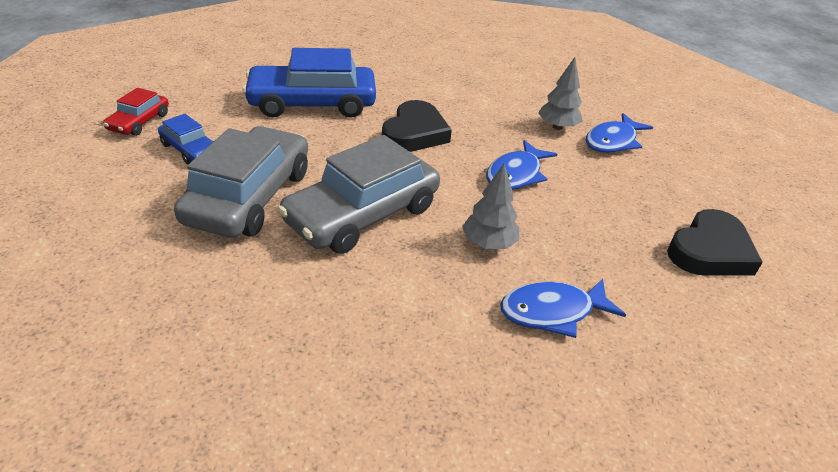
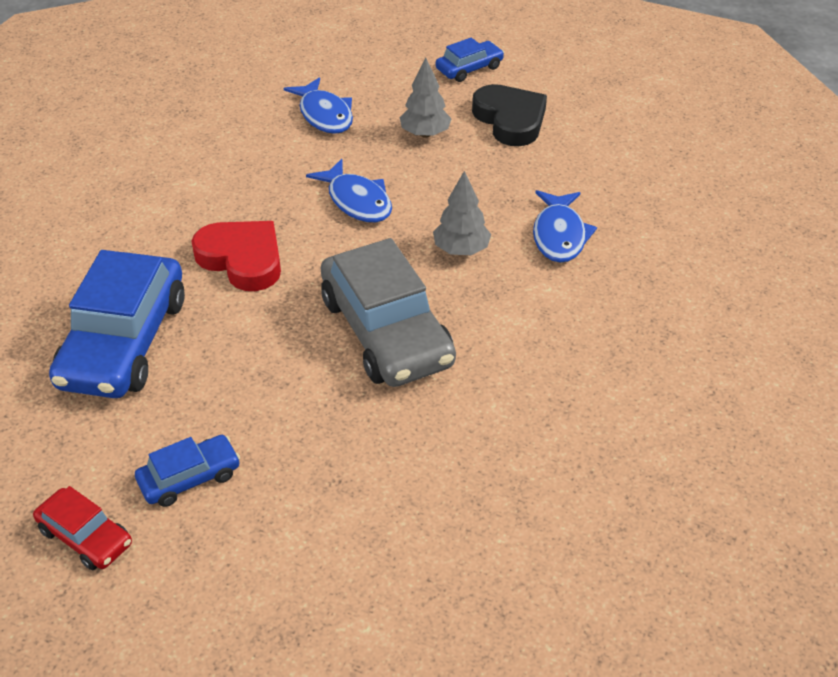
camera: 70 degrees left, 5 degrees up
(250, 197) = (320, 423): grey car -> none
(415, 133) = (242, 259): black heart -> red heart
(557, 127) = (279, 144): grey tree -> grey tree (425, 134)
(763, 212) = (469, 68): none -> blue car

